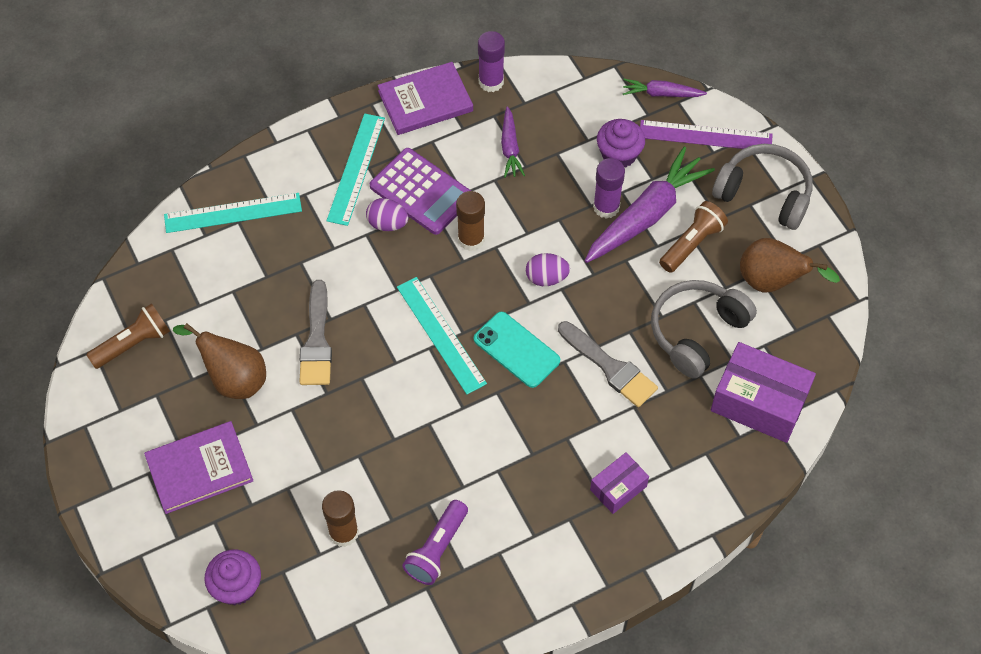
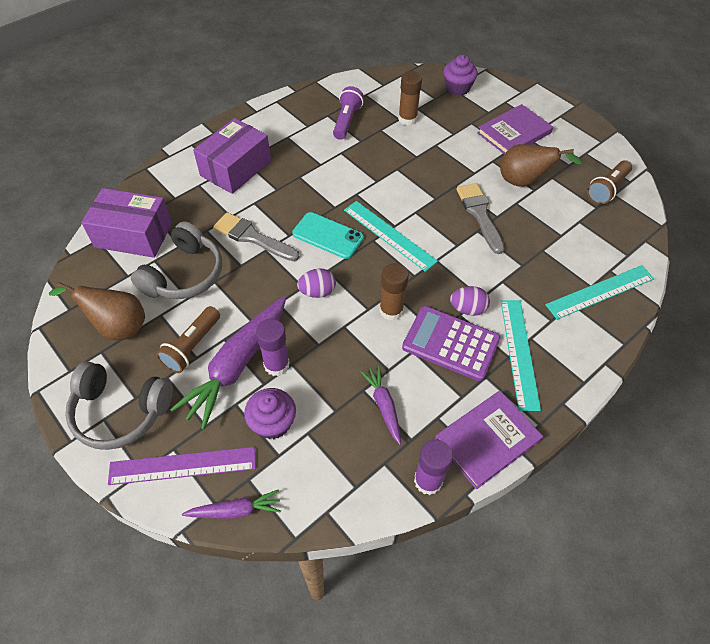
camera: 165 degrees right, 5 degrees down
(618, 488) = (235, 168): purple box -> purple box, size x1.81

